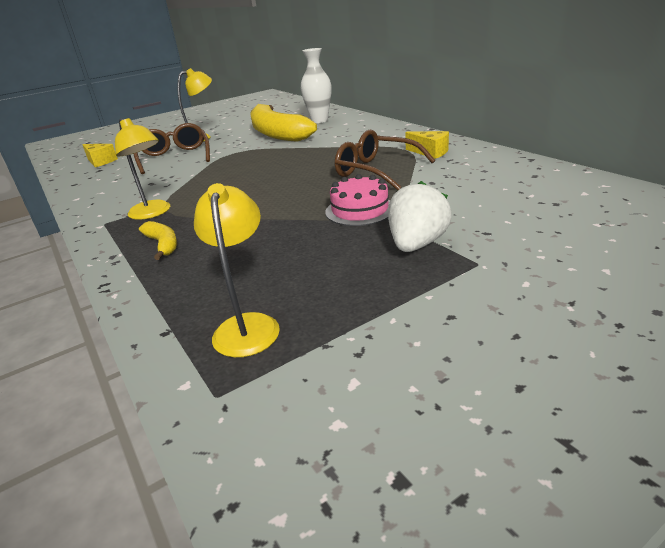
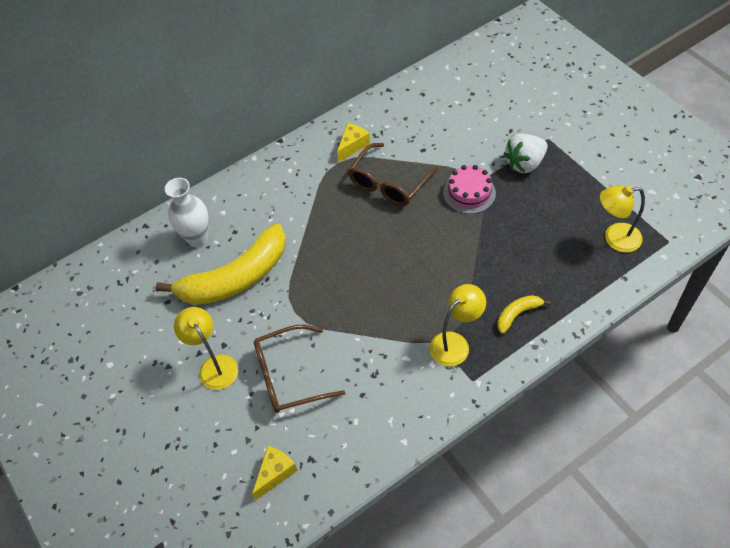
camera: 90 degrees left, 25 degrees up
(416, 244) = (524, 163): white strawberry -> white strawberry turned 60 degrees counterclockwise

